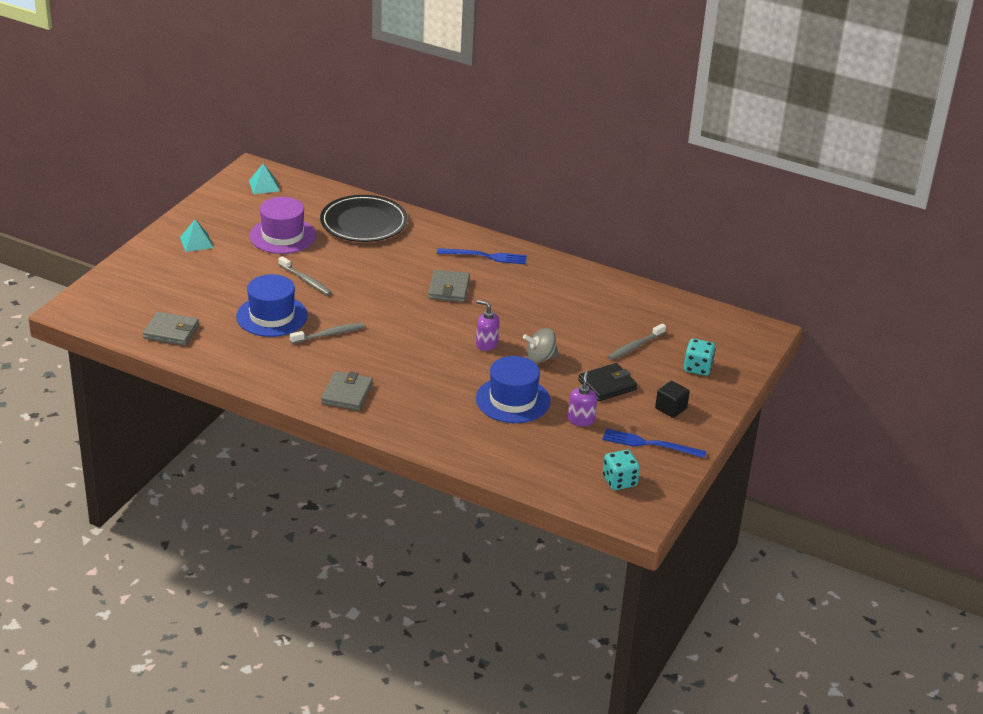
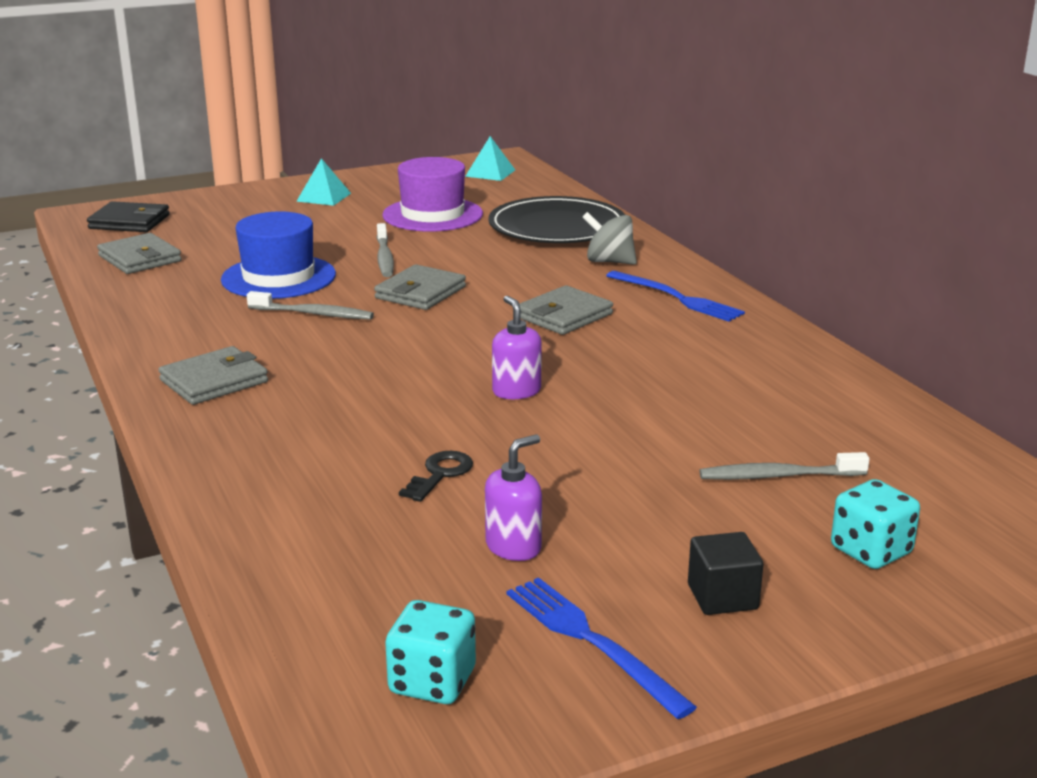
camera: 40 degrees right, 10 degrees down
(360, 299) = (420, 292): none -> grey wallet
(513, 400) = (440, 474): blue hat -> black key
(540, 358) = (576, 436): grey spinning top -> grey spinning top (609, 262)
(607, 385) = (643, 513): black wallet -> black wallet (129, 222)

